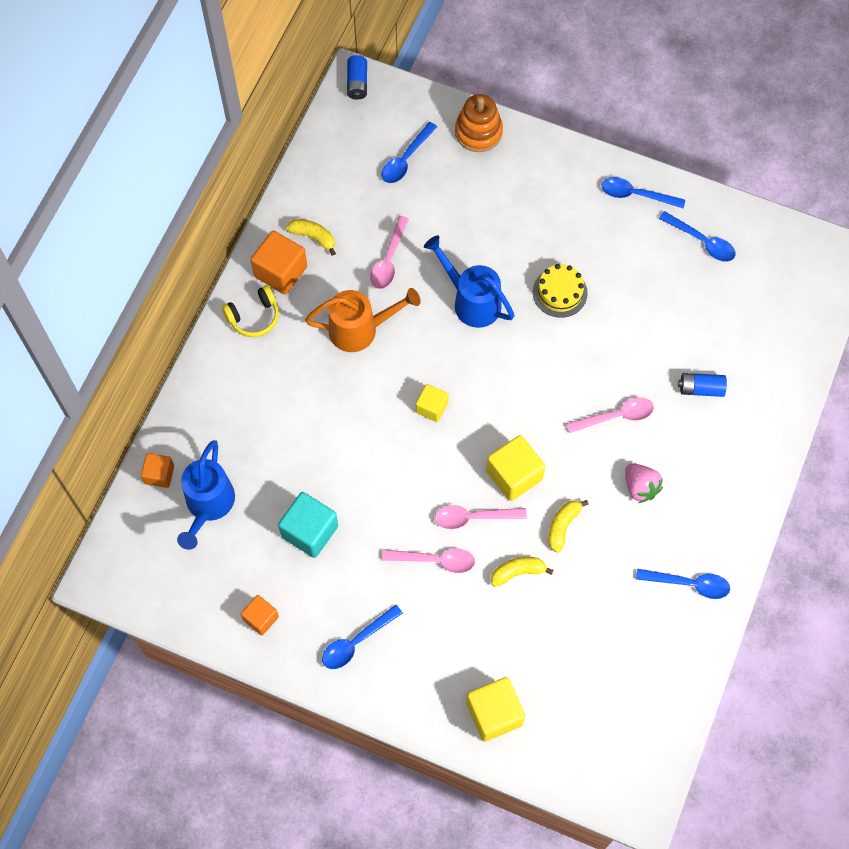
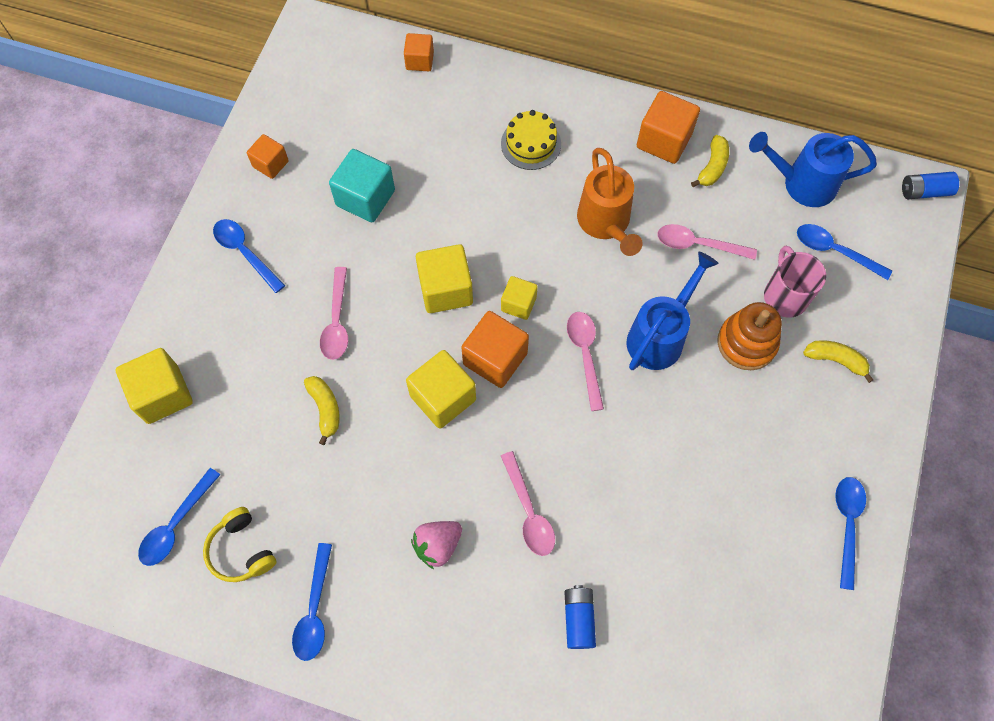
camera: 85 degrees right, 0 degrees up
(208, 505) = (389, 105): blue watering can -> blue watering can (801, 183)
(254, 317) = (605, 122): yellow headphones -> yellow headphones (241, 550)
(412, 466) = (445, 289): none -> yellow cube
(443, 203) = (785, 296): none -> pink mug
(473, 517) = (388, 357): pink spoon -> pink spoon (585, 355)
(478, 132) = (892, 328): orange stacking toy -> orange stacking toy (746, 343)
(481, 431) = (495, 359): none -> orange cube
(560, 292) = (688, 436): yellow cake -> yellow cake (531, 144)
(562, 526) = (383, 455): yellow banana -> yellow banana (835, 360)
(702, 241) = (795, 616): blue spoon -> blue spoon (176, 524)

